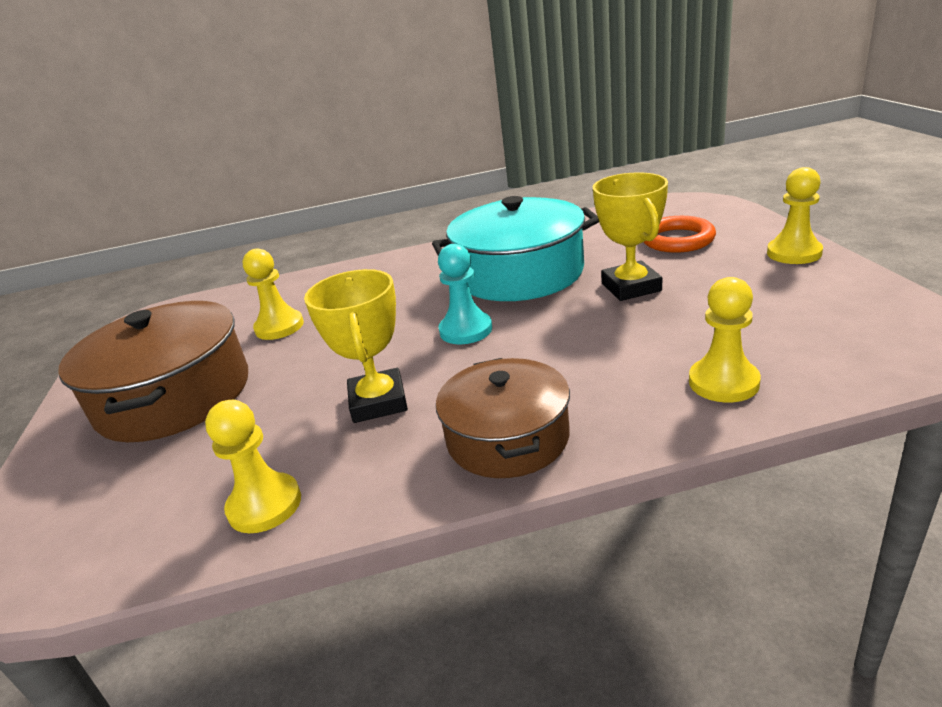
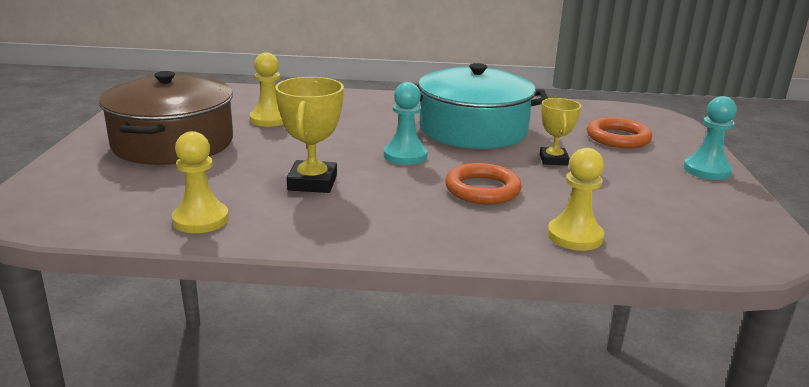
camera: 10 degrees right, 5 degrees down
(507, 438) = (390, 227): brown pot -> none
(580, 350) = (482, 189): none -> orange ring
(631, 287) = (553, 160): yellow trophy -> yellow trophy, size x0.65
(794, 253) = (706, 170): yellow pawn -> turquoise pawn

